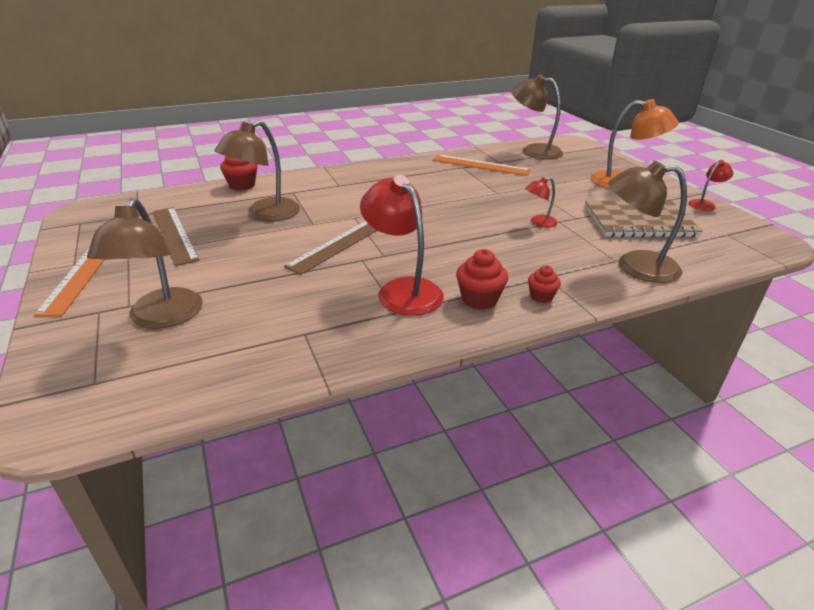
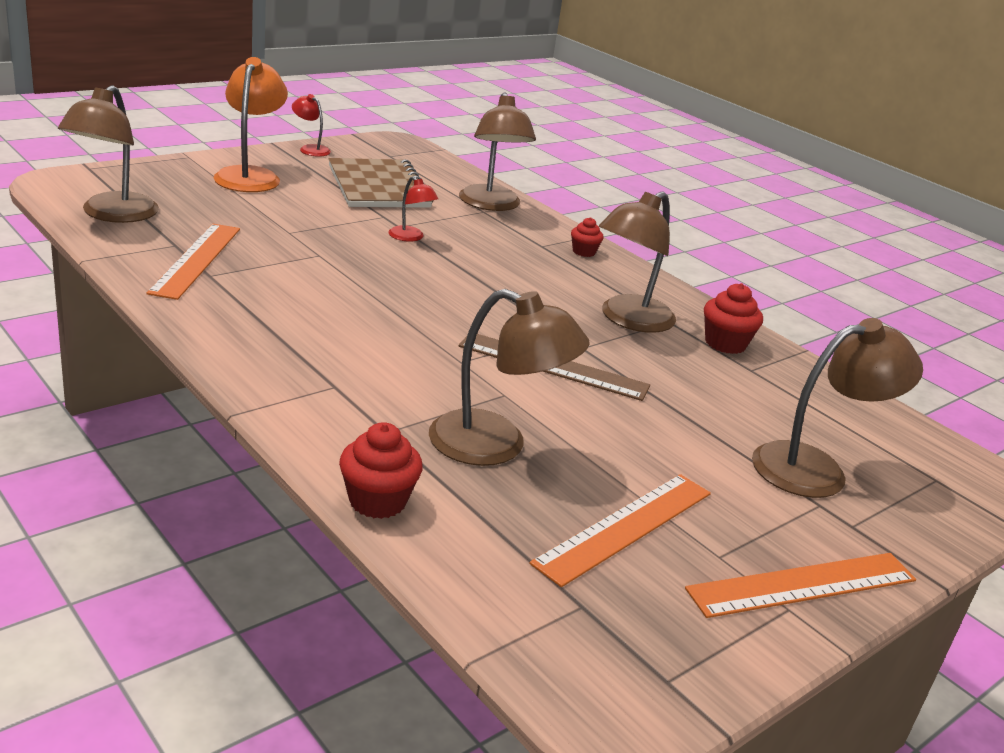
camera: 110 degrees left, 5 degrees down
(174, 234) = (625, 527): brown ruler -> orange ruler
(402, 290) = (628, 320): red lamp -> brown lamp
(479, 299) = (613, 280): red cupcake -> red cupcake (725, 343)

